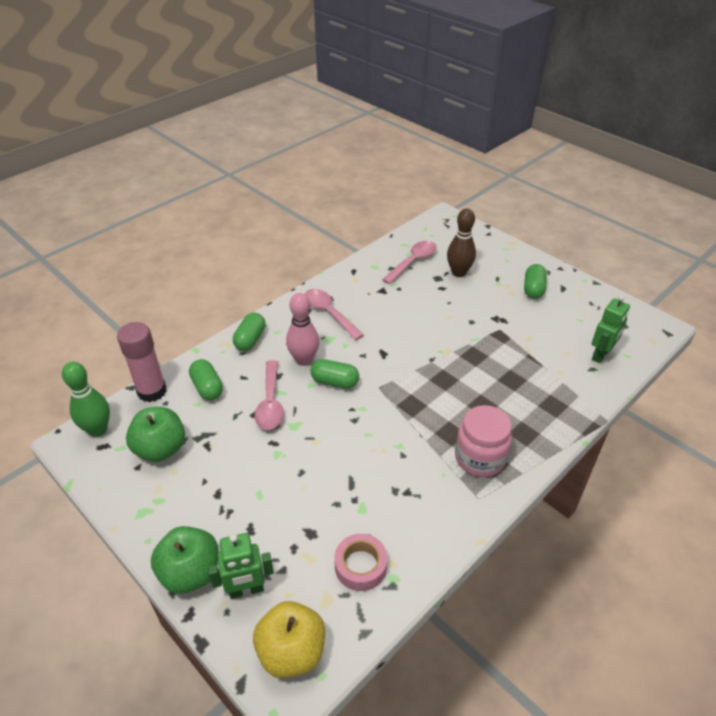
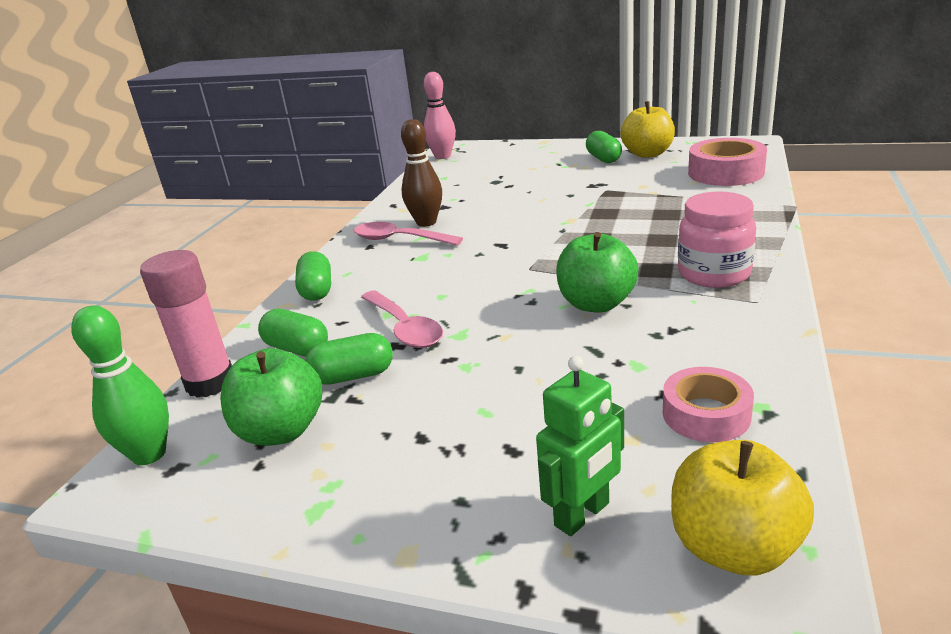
camera: 25 degrees left, 15 degrees down
(191, 573) = (472, 540): green apple -> green apple (596, 304)
(304, 360) = (409, 281): pink bowling pin -> pink bowling pin (442, 156)
(335, 382) = (470, 283): green capsule -> green capsule (353, 376)
(413, 262) = (455, 180): pink spoon -> none
(459, 272) = (514, 172): brown bowling pin -> brown bowling pin (426, 222)
(570, 300) = (647, 154): none -> yellow apple
(601, 355) = (725, 173): green robot -> pink tape

